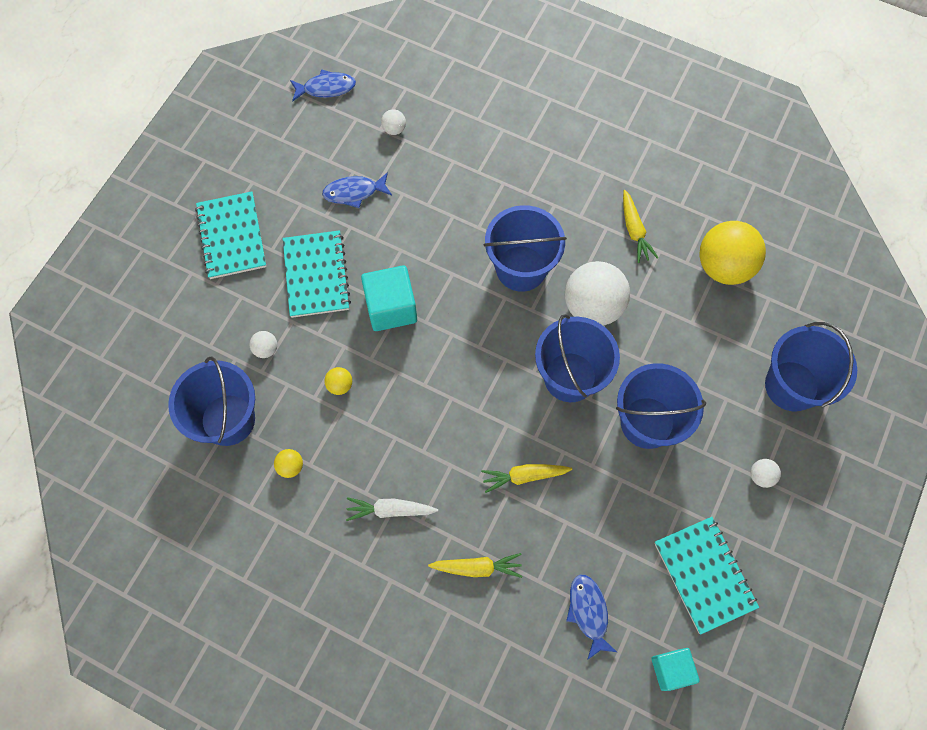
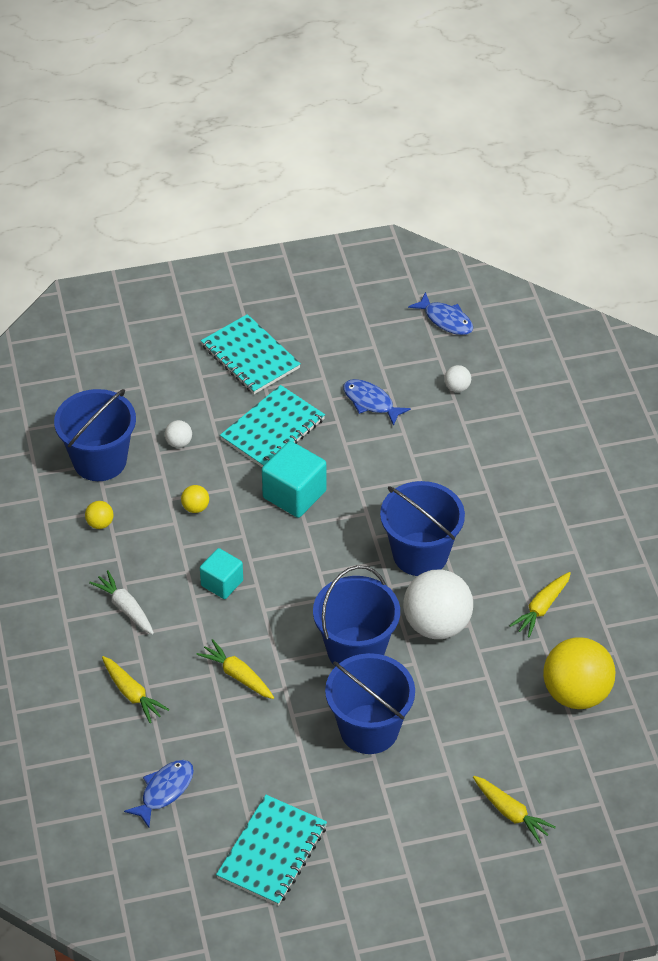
camera: 50 degrees right, 20 degrees down
(232, 236) = (250, 356): turquoise notebook -> turquoise notebook turned 75 degrees counterclockwise
(671, 669) = (169, 877): turquoise cube -> turquoise cube (222, 583)
(761, 476) = (401, 840): white ball -> none
(791, 386) = (511, 813): blue bucket -> yellow carrot

